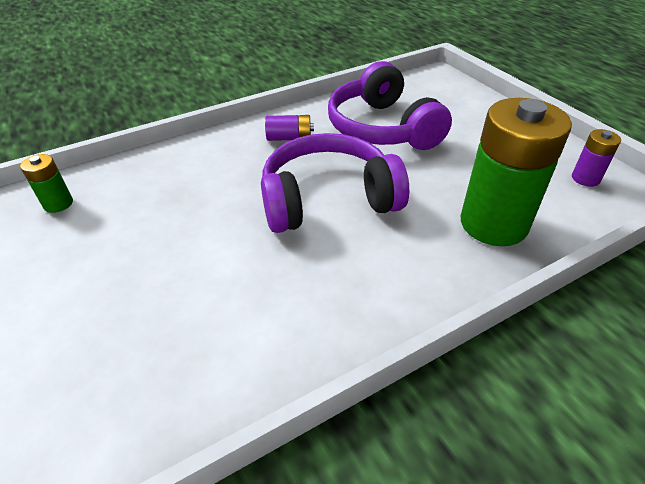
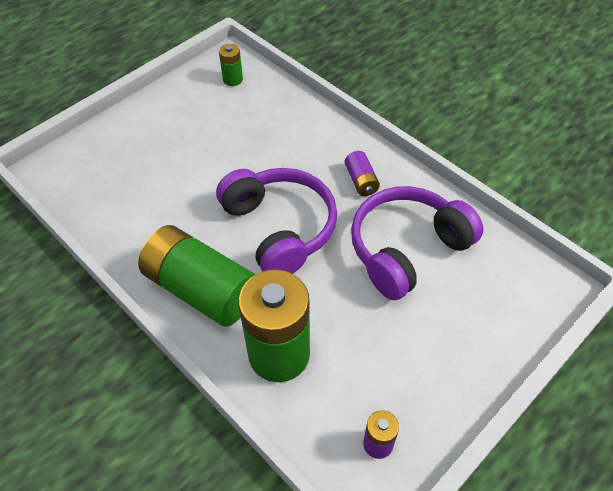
camera: 75 degrees right, 10 degrees up
(397, 276) = (201, 289): none -> green battery

